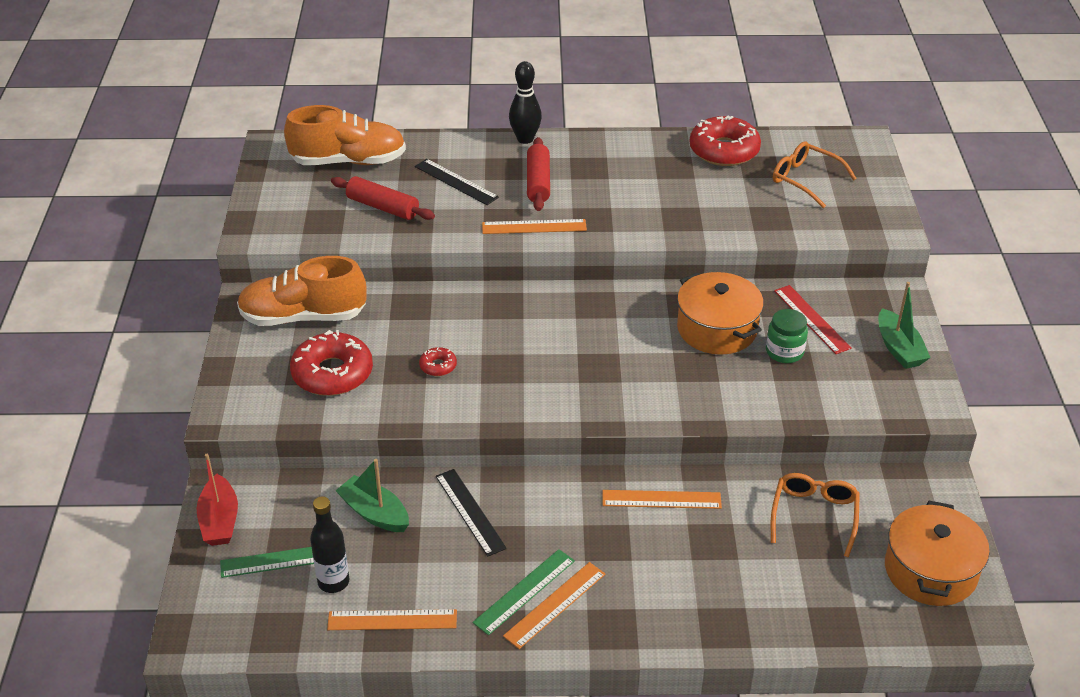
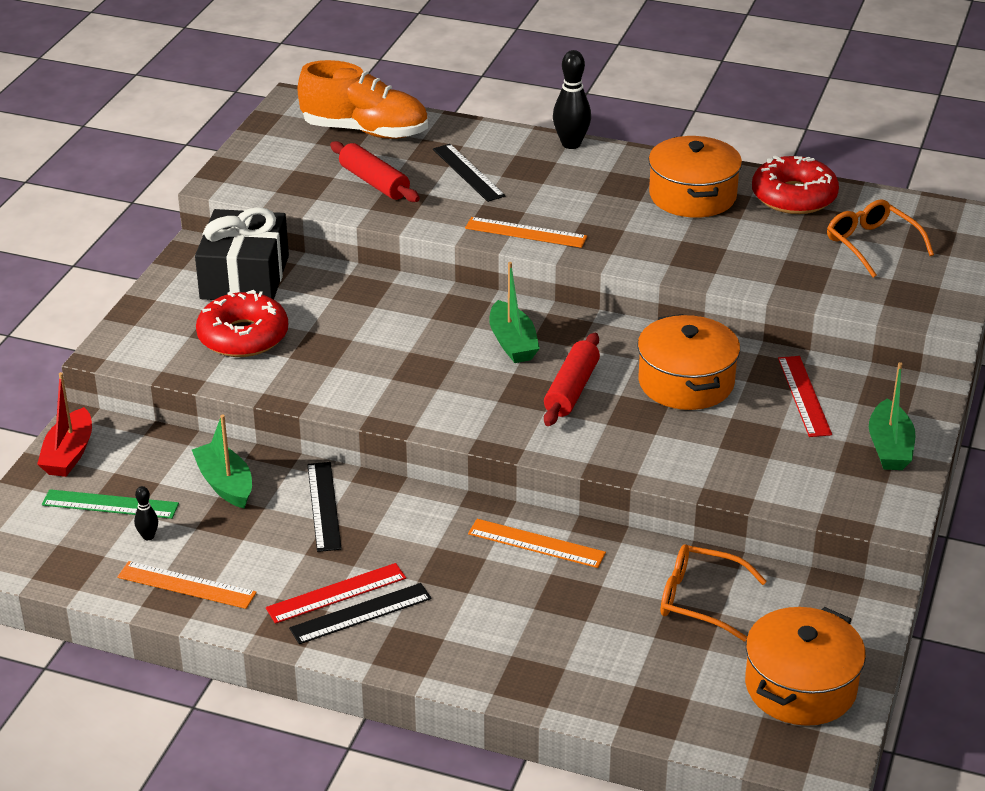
camera: 20 degrees right, 5 degrees down
(303, 317) = (244, 277): orange shoe -> black gift
(333, 582) = (148, 536): black bottle -> black bowling pin
(438, 366) = (356, 353): red donut -> none
(524, 591) = (336, 593): green ruler -> red ruler
(538, 182) = (558, 189): red rolling pin -> red rolling pin (571, 389)
(555, 605) = (361, 613): orange ruler -> black ruler
(561, 326) = (512, 343): none -> green boat
(647, 166) = (692, 196): none -> orange pot
(784, 352) = (750, 422): green jar -> none
(814, 515) = (699, 600): orange glasses -> orange glasses turned 105 degrees counterclockwise

